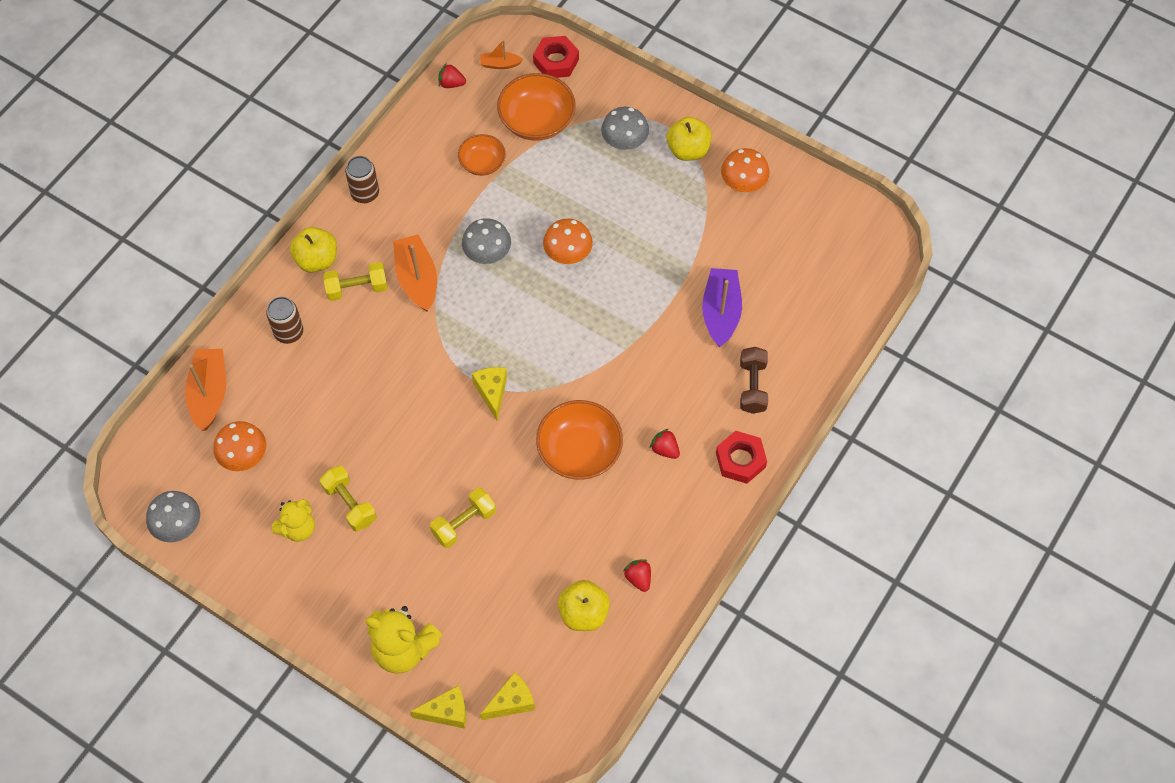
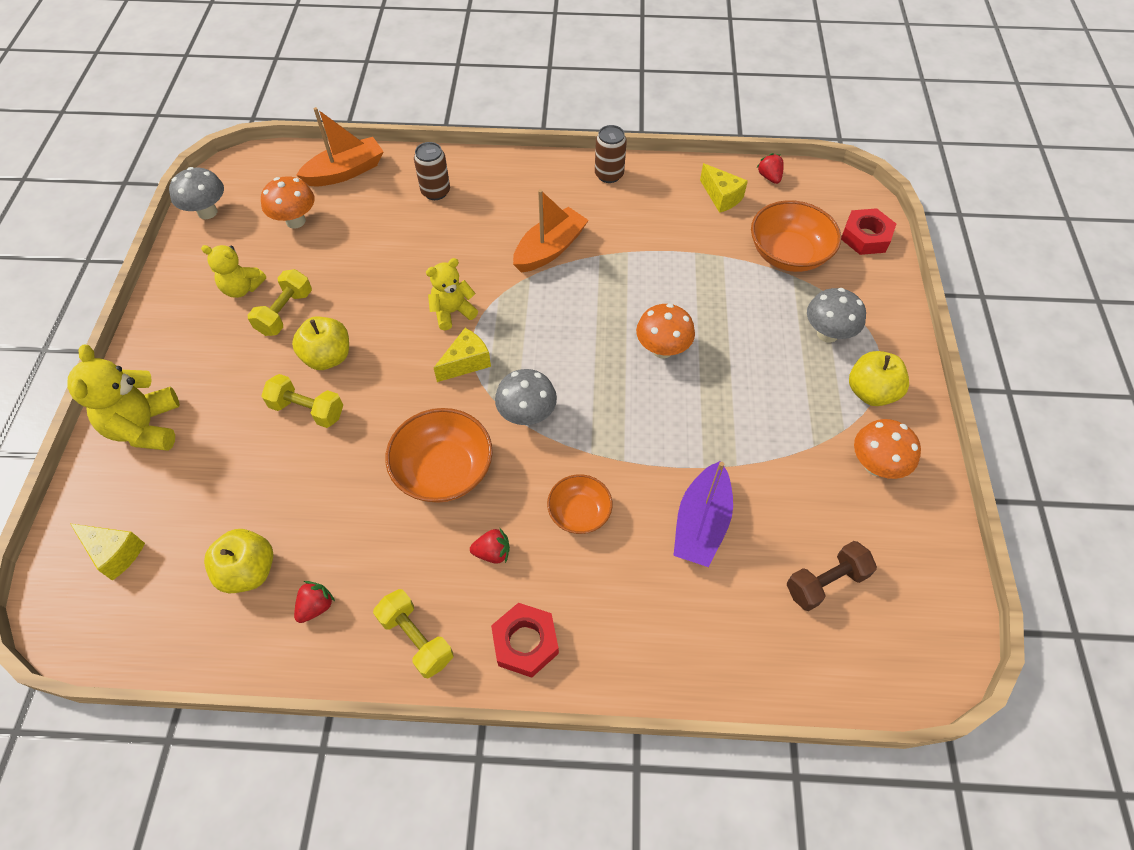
camera: 60 degrees right, 5 degrees down
(317, 260) = (519, 176): yellow apple -> yellow apple (328, 357)
(357, 288) = (510, 214): yellow dumbbell -> yellow dumbbell (416, 639)
(435, 379) = (452, 312): none -> yellow teddy bear
(447, 712) = (85, 499): yellow cheese -> yellow cheese (721, 197)
(482, 163) = (708, 237): orange bowl -> orange bowl (579, 513)
(487, 255) = (613, 287): grey mushroom -> grey mushroom (527, 415)
(500, 64) = (822, 200): orange boat -> none
(665, 449) = (492, 552): red strawberry -> red strawberry turned 75 degrees clockwise
(721, 312) = (701, 523): purple boat -> purple boat turned 135 degrees clockwise
(752, 386) = (629, 606): brown dumbbell -> brown dumbbell (825, 582)

